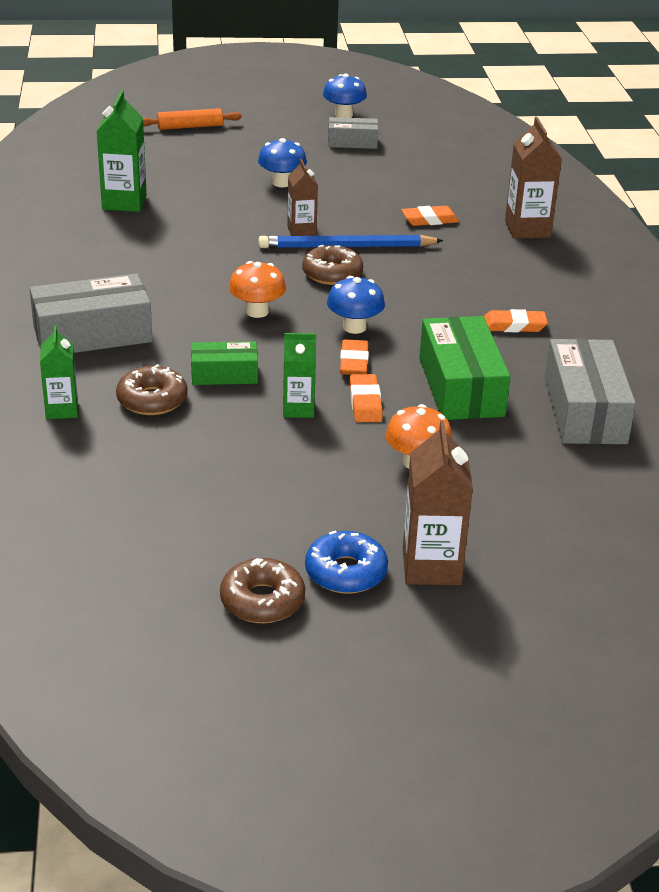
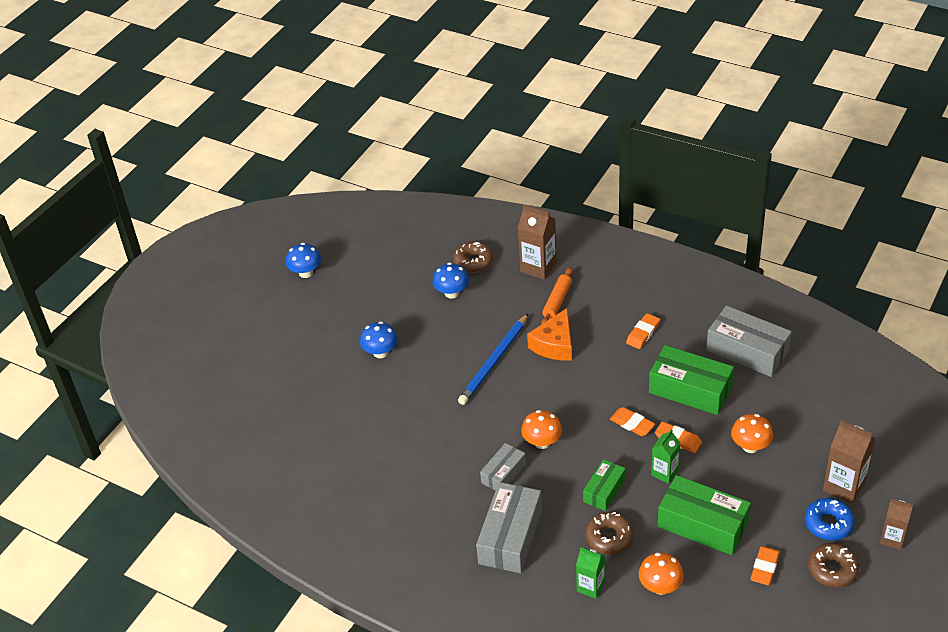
camera: 50 degrees left, 10 degrees up
(105, 461) = (660, 586): none -> orange mushroom
(124, 202) = (340, 448): green carton -> none
(190, 127) = (250, 362): orange rolling pin -> orange rolling pin (557, 301)
(240, 463) = (702, 524): none -> green box
(301, 230) = (455, 373): brown carton -> brown carton (892, 539)
(332, 274) = (522, 385): brown donut -> brown donut (473, 261)
(352, 142) = (352, 288): grey box -> grey box (503, 473)
(354, 327) = (594, 405): blue mushroom -> blue mushroom (452, 293)
(419, 274) = (554, 344): none -> orange cheese
(429, 220) = (491, 305): orange eraser -> orange eraser (764, 567)

